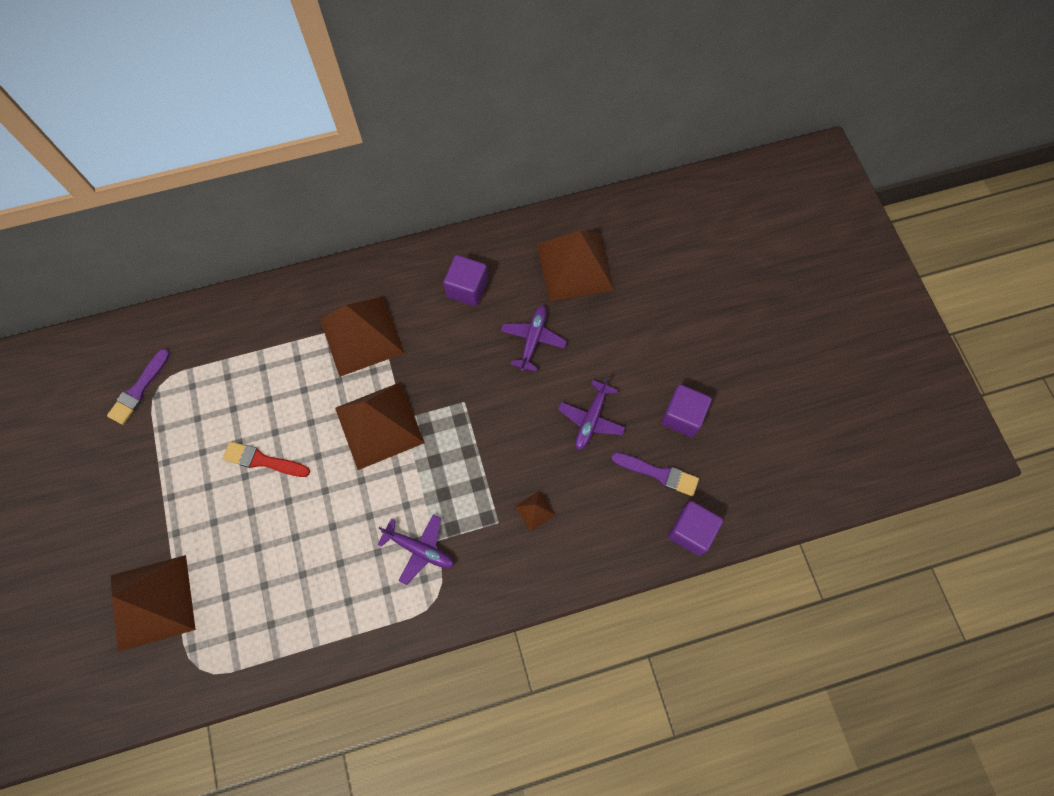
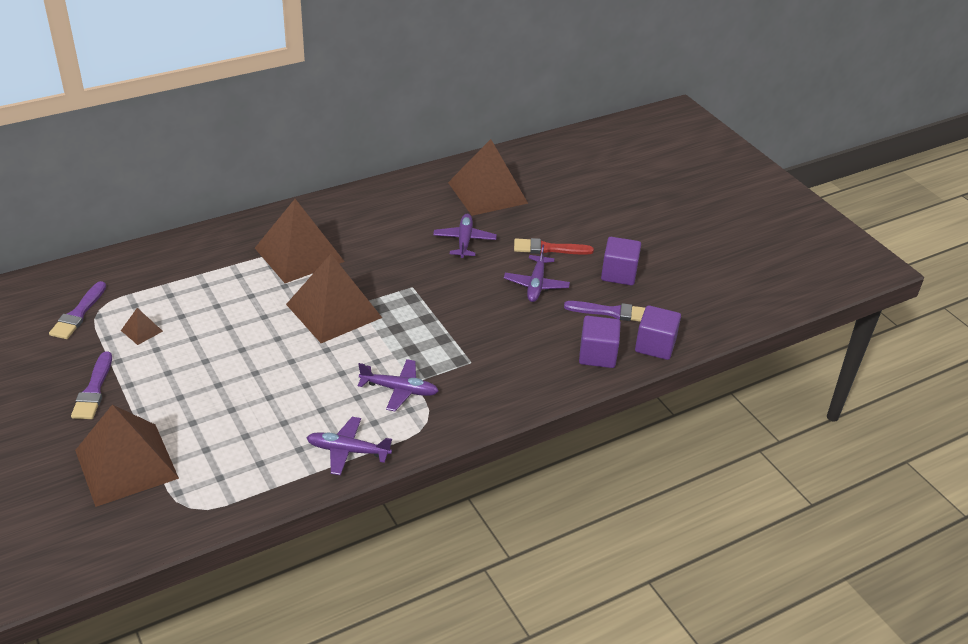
camera: 15 degrees left, 30 degrees down
(138, 498) = (94, 390): none -> purple brush
(263, 460) = (221, 348): red brush -> red brush (548, 249)
(354, 624) = (348, 451): none -> purple plane
(467, 288) = (392, 215): purple cube -> purple cube (597, 355)
(535, 510) = (504, 350): brown pyramid -> brown pyramid (142, 330)

